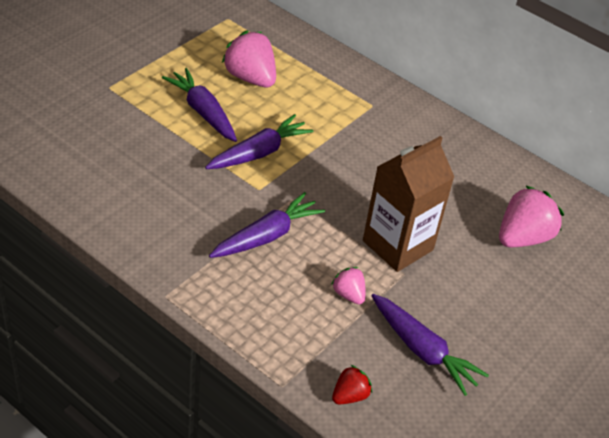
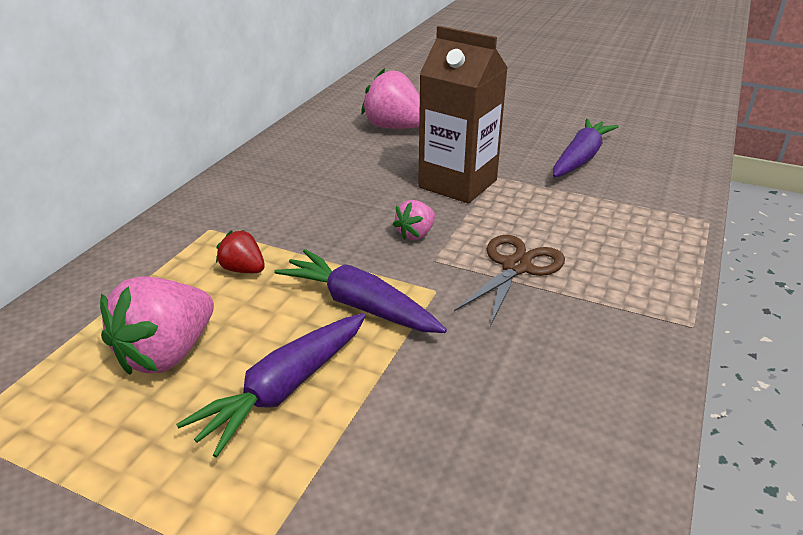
camera: 100 degrees left, 10 degrees down
(267, 236) = (516, 267): purple carrot -> brown scissors
(348, 294) = (553, 201): pink strawberry -> pink strawberry (415, 234)
(349, 396) = (673, 184): red strawberry -> red strawberry (243, 269)

